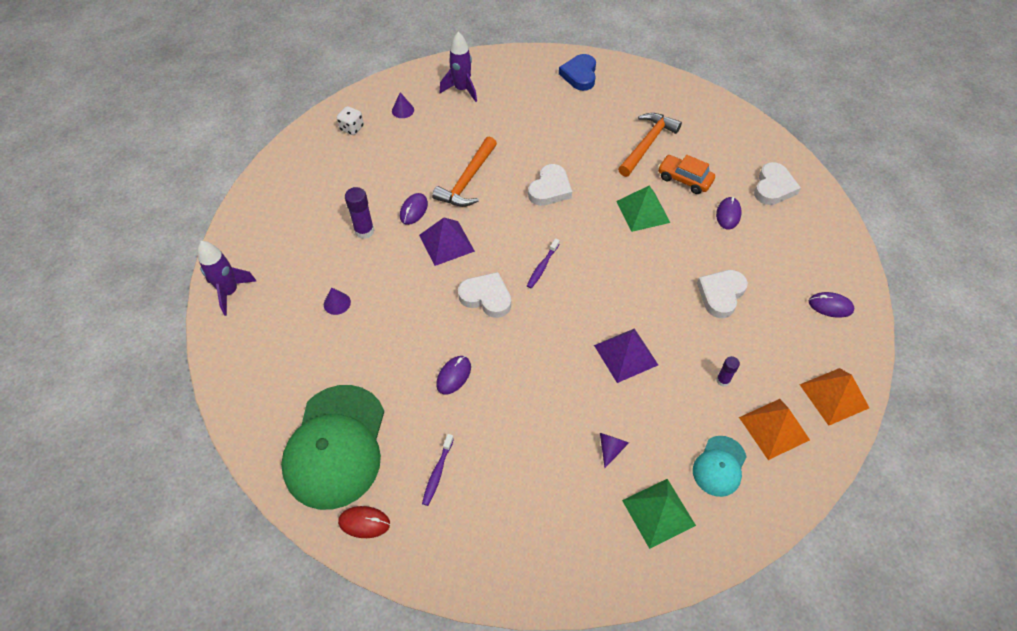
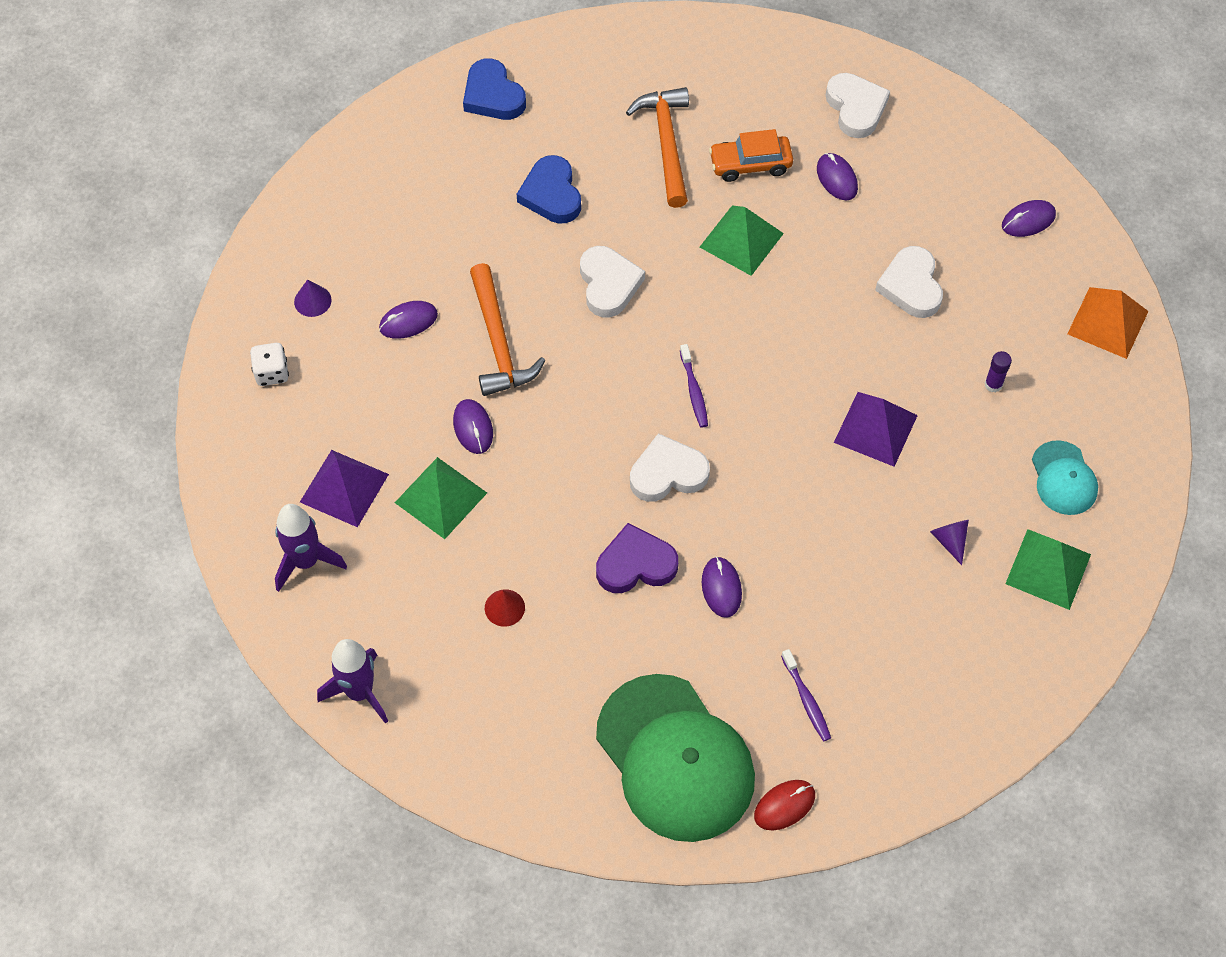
camera: 40 degrees left, 5 degrees up
(337, 303) = (504, 607): purple cone -> red cone
(364, 231) = (441, 497): purple glue stick -> green pyramid
(422, 330) = (635, 564): none -> purple heart
(435, 145) = (408, 321): none -> purple mouse
(446, 243) = (555, 441): purple pyramid -> purple pyramid (344, 488)
(462, 90) = (360, 218): purple rocket -> purple rocket (306, 561)
(563, 132) = (551, 194): none -> blue heart
(774, 428) = (1081, 400): orange pyramid -> none

